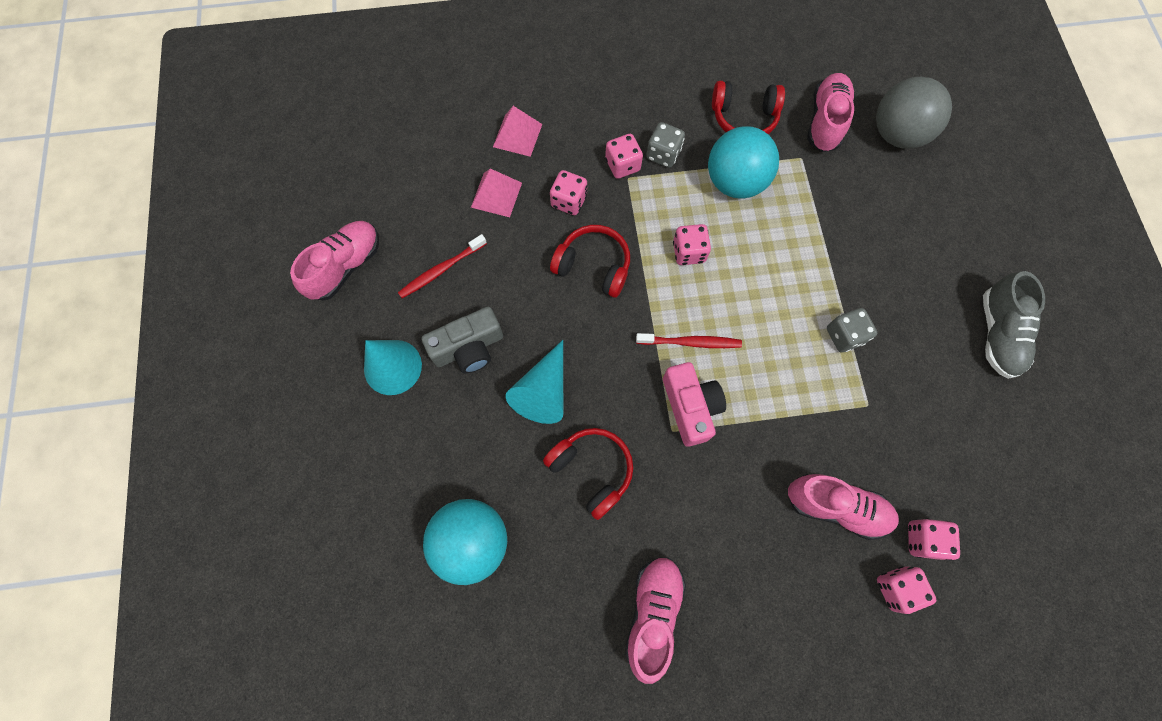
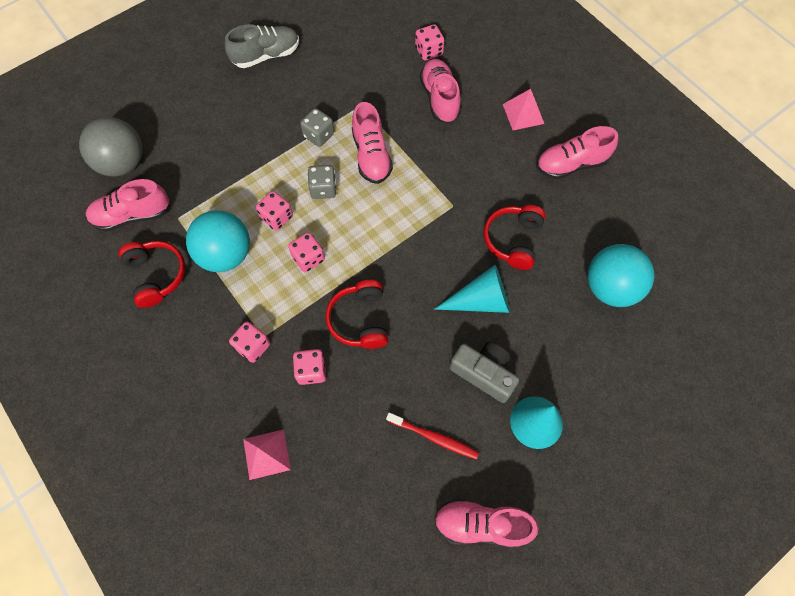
camera: 120 degrees left, 5 degrees down
(496, 194) = (338, 435): pink pyramid -> pink pyramid (523, 113)
(663, 154) = (225, 320): grey dice -> grey dice (323, 189)
(690, 407) = (429, 202): pink camera -> none
(691, 342) = (381, 223): red toothbrush -> none
(787, 378) = (371, 155): none -> pink shoe
(896, 588) = (466, 54): pink dice -> pink dice (277, 217)

